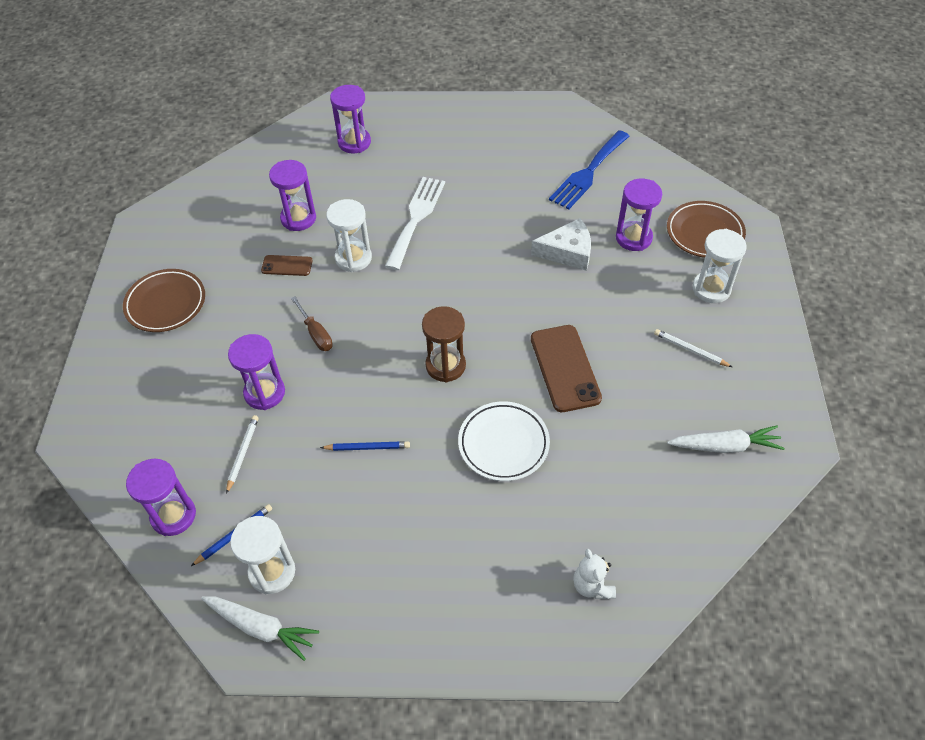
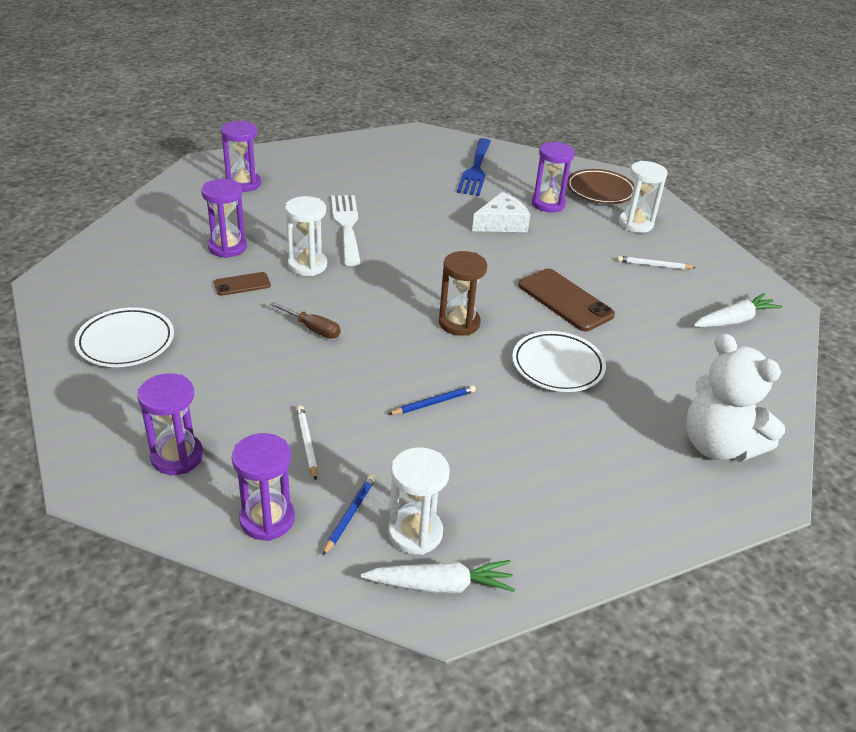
camera: 30 degrees left, 15 degrees down
(166, 303) = (126, 342): brown plate -> white plate
(264, 393) = (293, 387): purple hourglass -> purple hourglass (177, 457)
(592, 585) = (718, 445): white teddy bear -> white teddy bear, size x2.06

